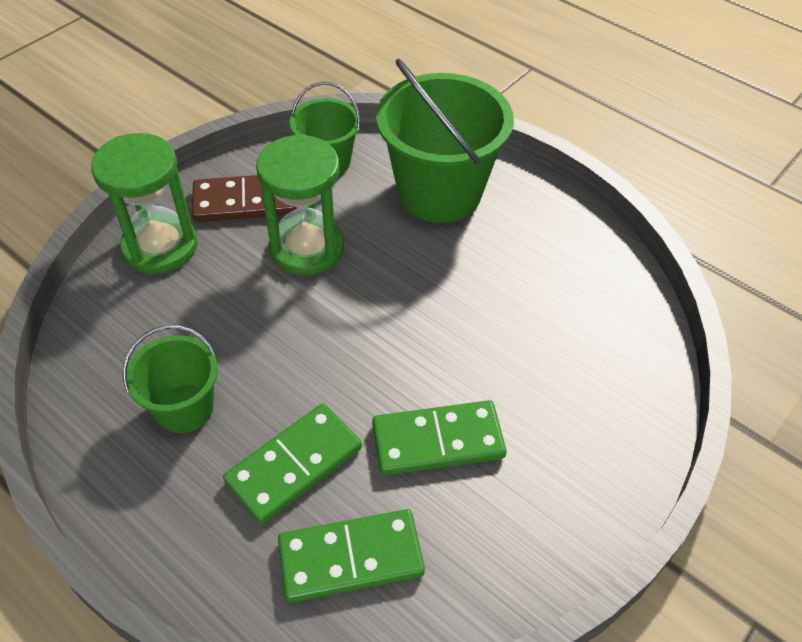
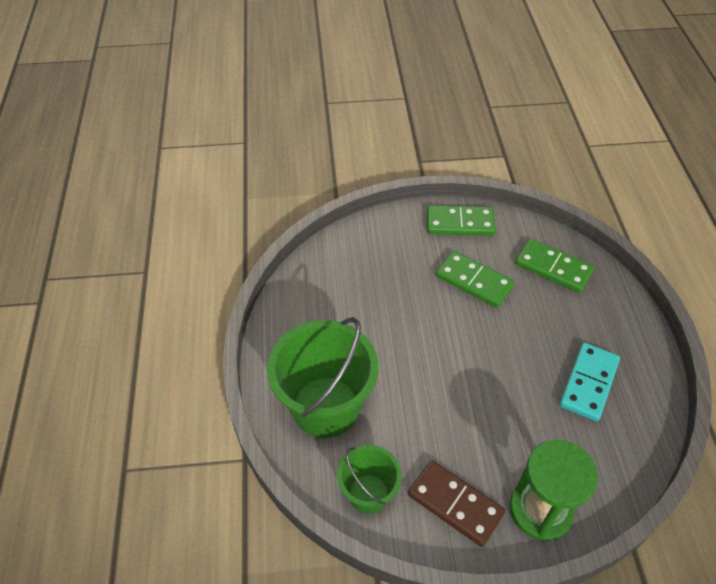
camera: 135 degrees left, 0 degrees up
(184, 408) = (589, 383): green bucket -> turquoise domino
(294, 465) = (550, 317): green domino -> green domino (460, 223)
(307, 248) = (445, 431): green hourglass -> none

